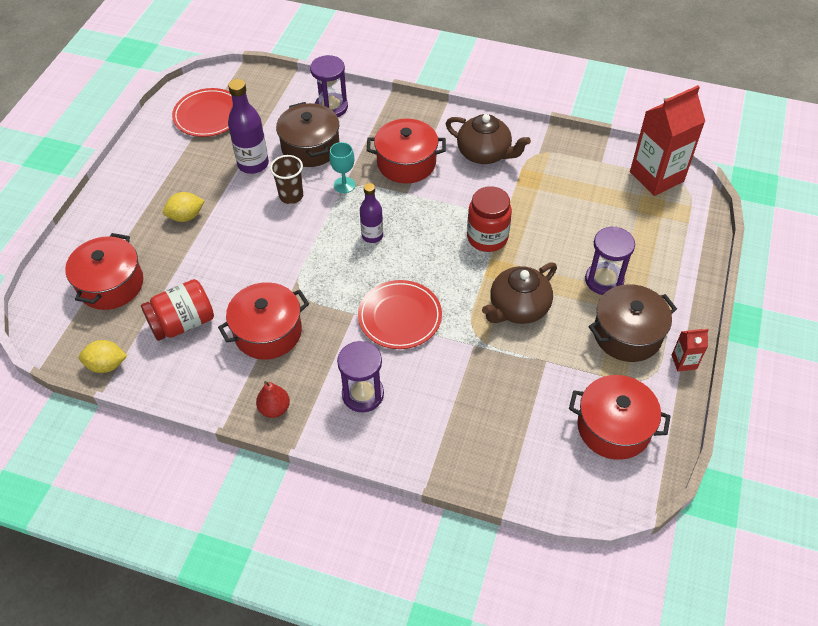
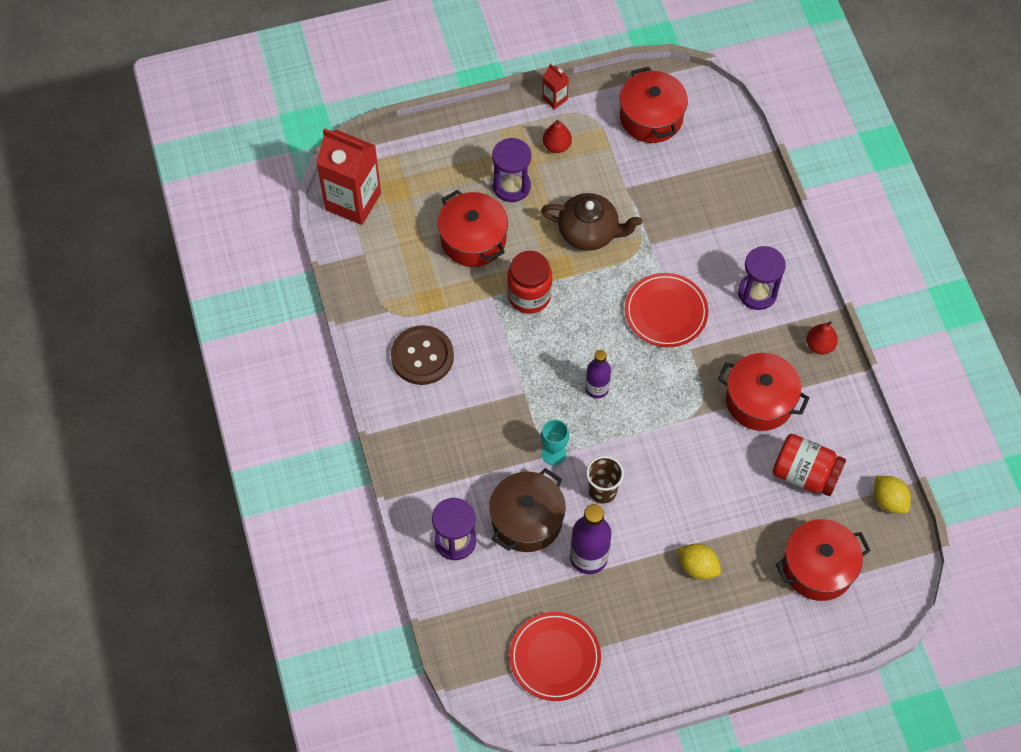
camera: 125 degrees left, 10 degrees up
(406, 163) = (485, 417): red pot -> red pot (473, 239)
(485, 153) = (422, 356): brown teapot -> brown button
(627, 334) = (556, 146): brown pot -> red pear

